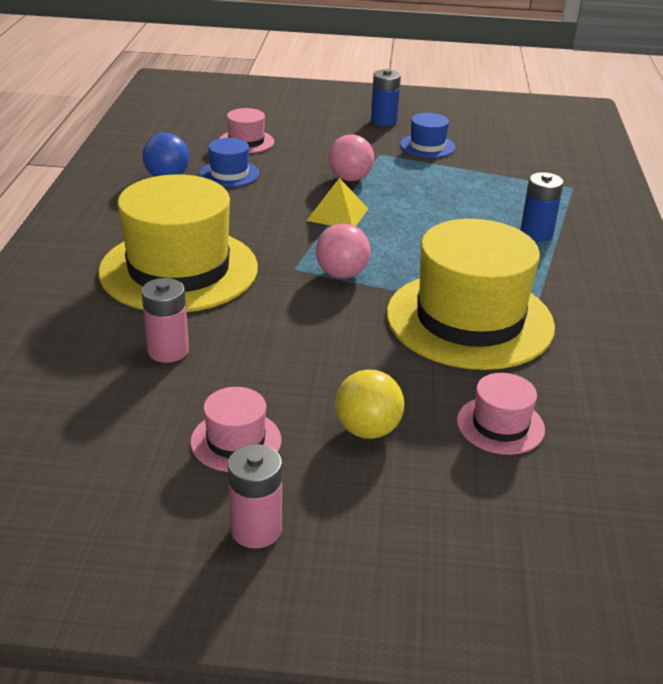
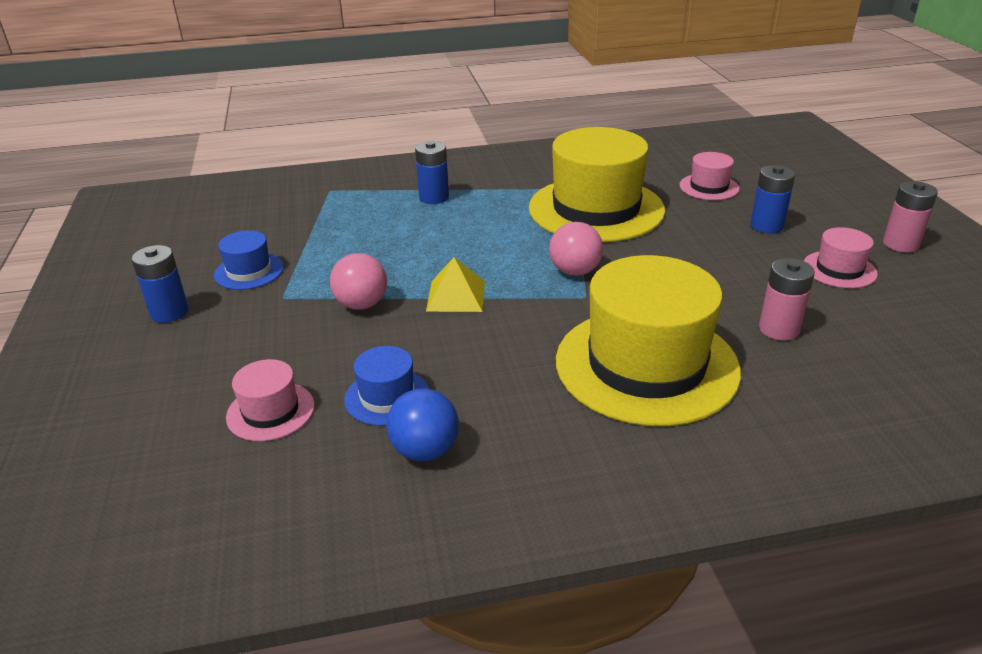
camera: 105 degrees left, 0 degrees up
(367, 430) = (766, 226): yellow ball -> blue battery

